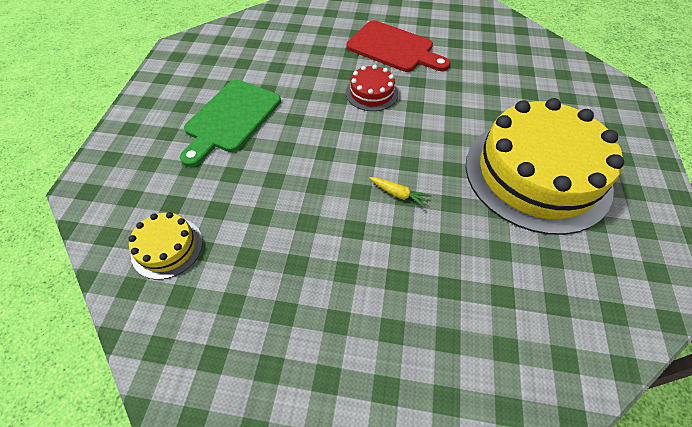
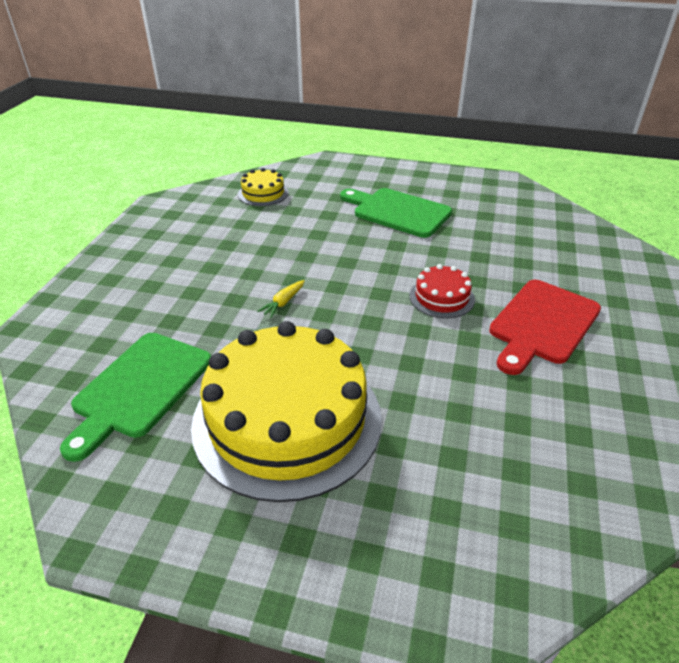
camera: 95 degrees right, 15 degrees down
(549, 287) = (140, 388): none -> green cutting board

